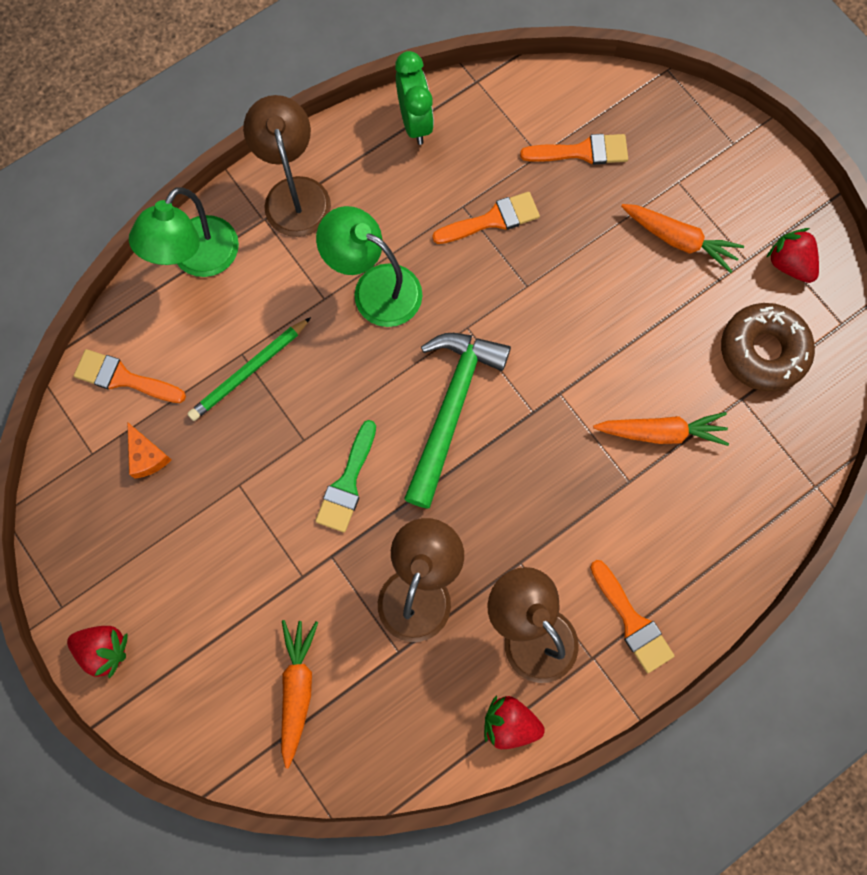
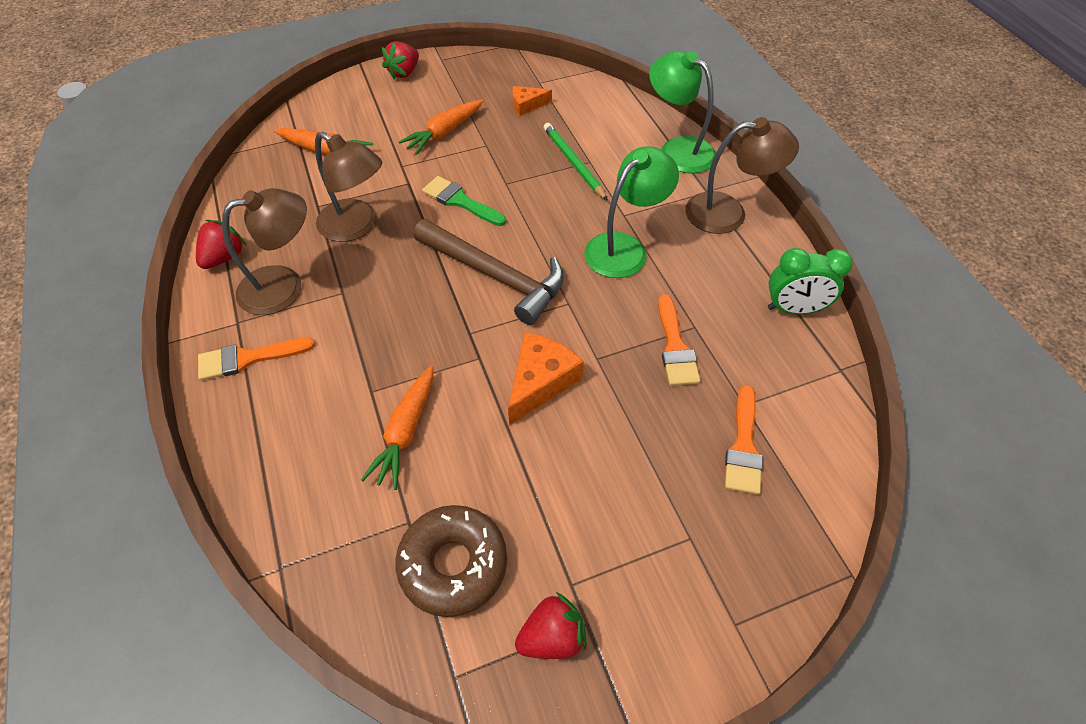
camera: 105 degrees right, 20 degrees down
(123, 378) = (590, 102): orange brush -> none
(451, 408) = (495, 276): green hammer -> brown hammer
(569, 329) = (540, 382): none -> orange cheese
(679, 240) = (614, 515): orange carrot -> orange carrot (444, 133)

